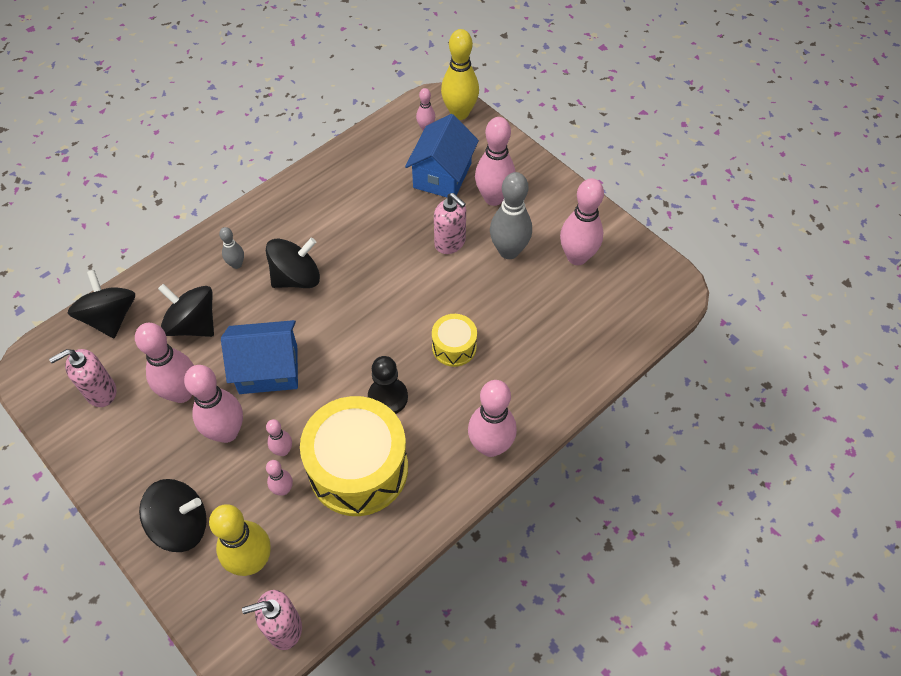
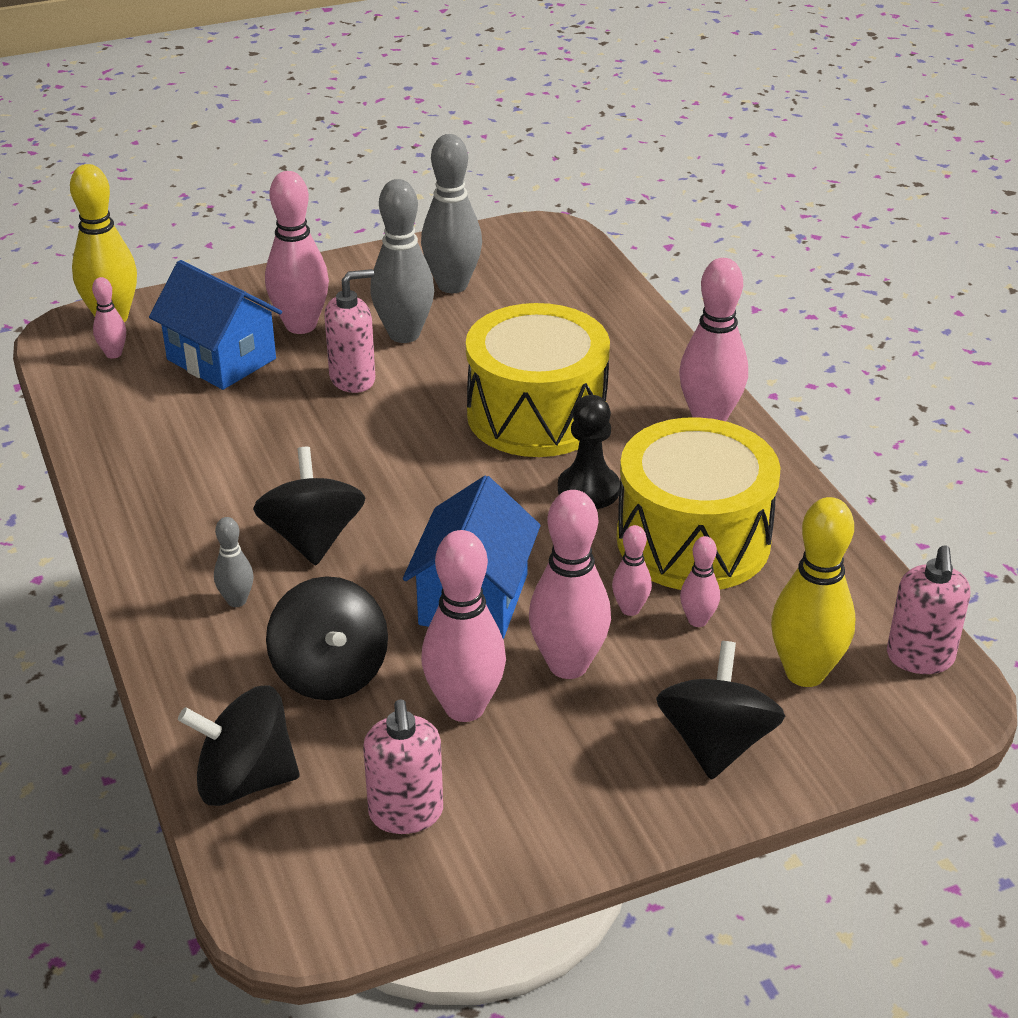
camera: 70 degrees left, 20 degrees down
(193, 324) = (330, 672): black spinning top -> black spinning top turned 75 degrees counterclockwise
(454, 347) = (536, 414): yellow drum -> yellow drum, size x2.07
(577, 257) = (452, 285): pink bowling pin -> grey bowling pin

